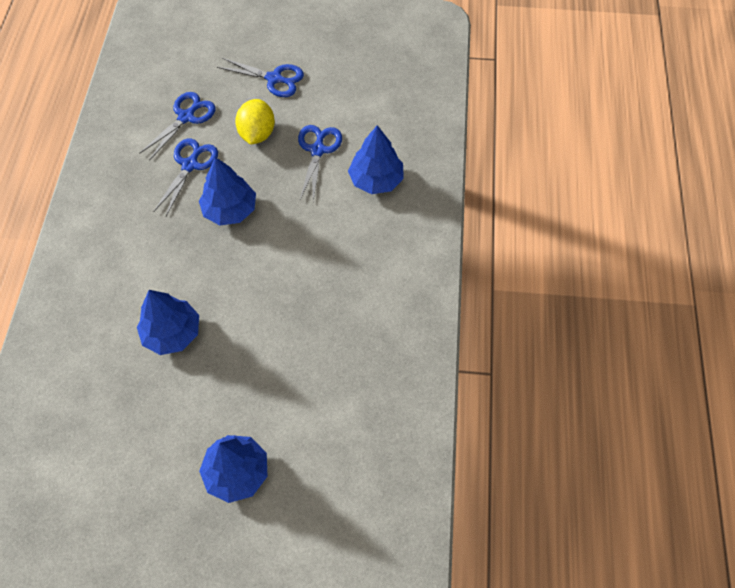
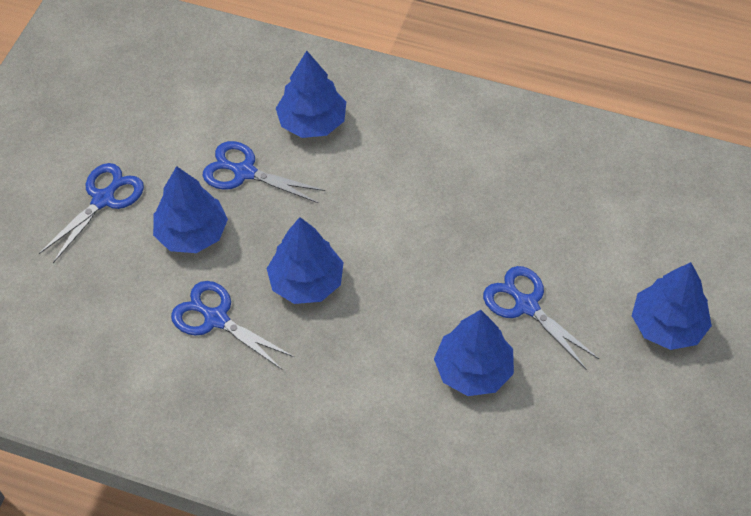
camera: 75 degrees left, 5 degrees down
(186, 117) = (128, 313): blue scissors -> blue scissors (526, 305)
(257, 134) = (192, 233): yellow lemon -> blue tree

